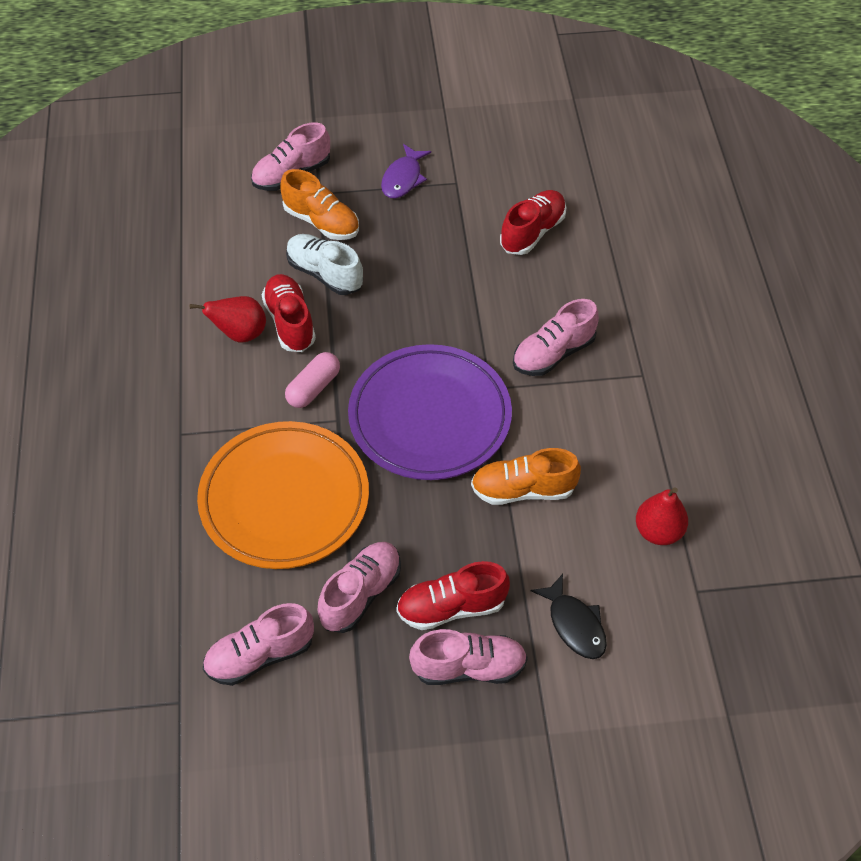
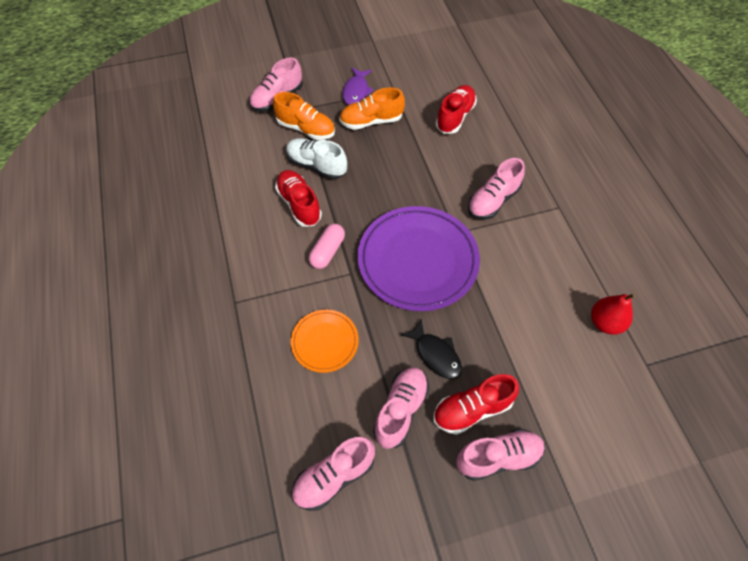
camera: 10 degrees left, 5 degrees up
(240, 334) = (264, 218): red pear -> none
(284, 499) = (325, 342): orange plate -> orange plate, size x0.52
(523, 490) = (500, 306): orange shoe -> orange shoe (371, 121)
(574, 624) = (567, 407): black fish -> black fish (436, 354)

